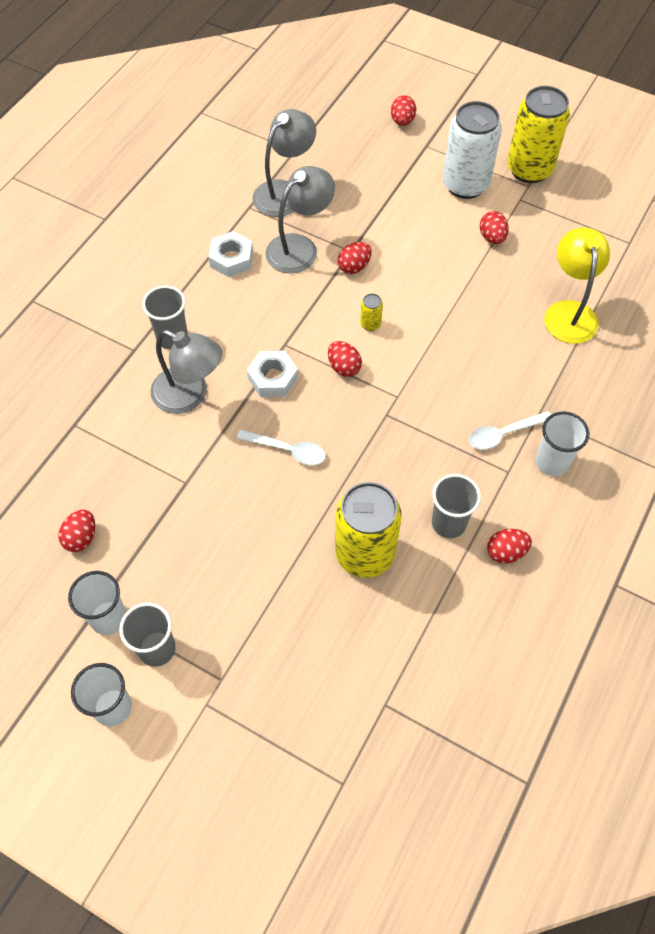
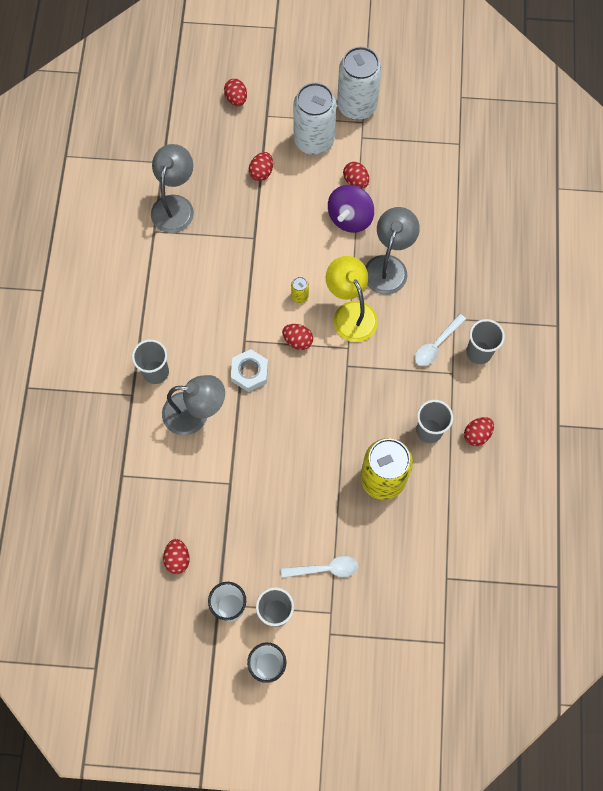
camera: 25 degrees left, 10 degrees up
(231, 259) = (165, 284): white nut -> none
(288, 450) = (290, 425): white spoon -> white spoon (325, 569)
(300, 247) = (213, 251): grey lamp -> grey lamp (388, 266)
(354, 267) = (263, 251): red egg -> red egg (261, 172)
(467, 269) = (350, 218): none -> purple spinning top
(529, 169) = (357, 106): yellow can -> white can
(552, 462) = (479, 352): white cup -> grey cup
(569, 312) = (440, 224): yellow lamp -> yellow lamp (350, 313)

